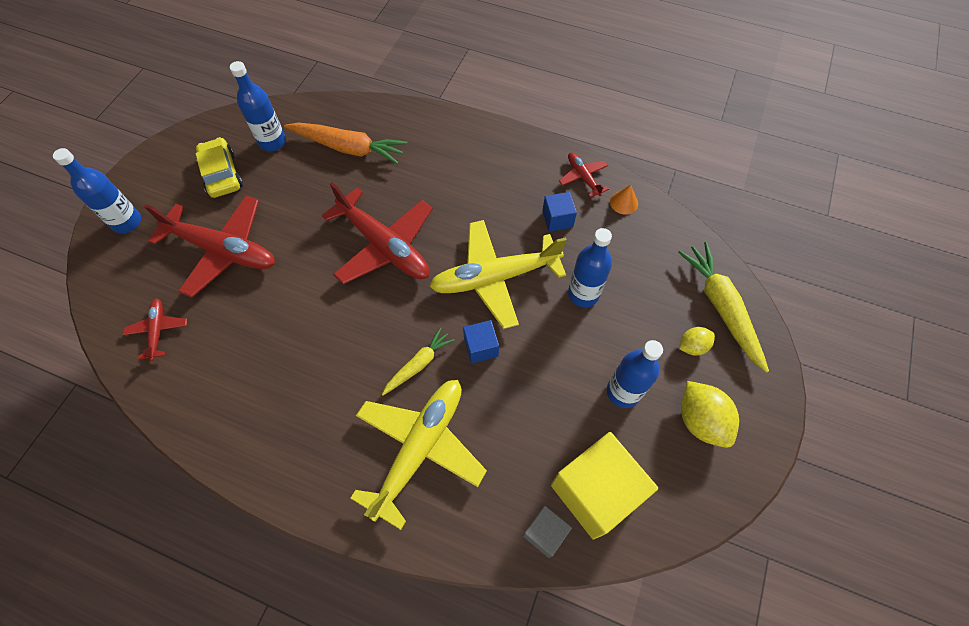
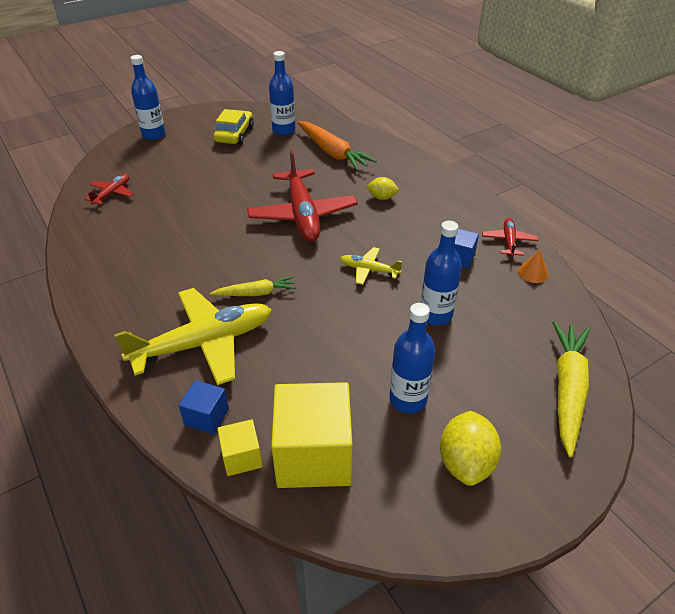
camera: 35 degrees right, 20 degrees down
(223, 250) = (193, 171): red plane -> none
(481, 347) = (314, 307): blue cube -> blue cube (206, 417)
(495, 277) = (369, 270): yellow plane -> yellow plane, size x0.48
(545, 533) = (242, 457): grey cube -> yellow cube
(692, 346) = (509, 403): yellow lemon -> yellow lemon (382, 197)

